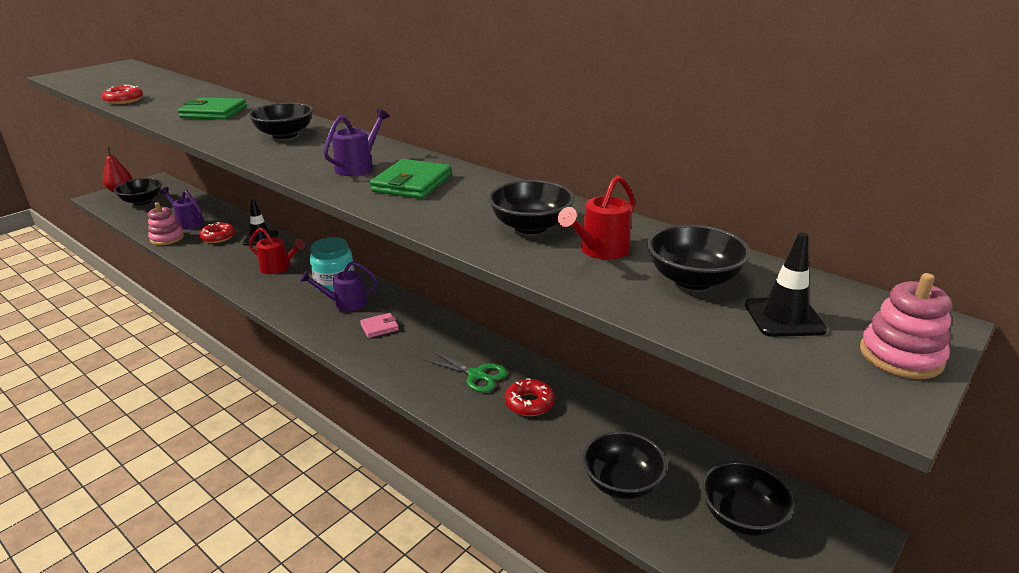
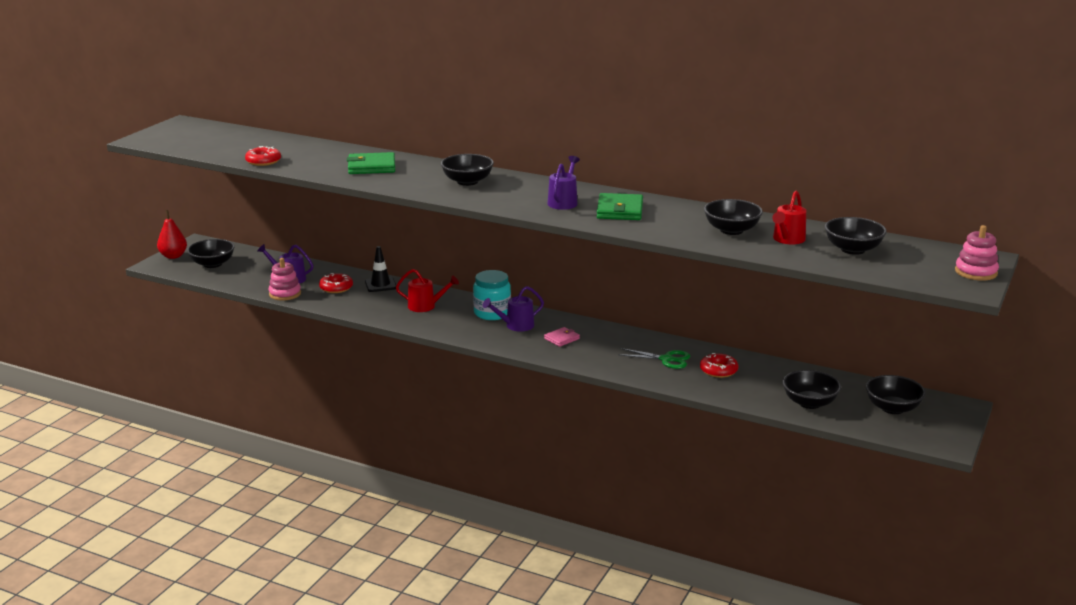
camera: 15 degrees left, 5 degrees down
(784, 317) = (912, 262): black traffic cone -> none

